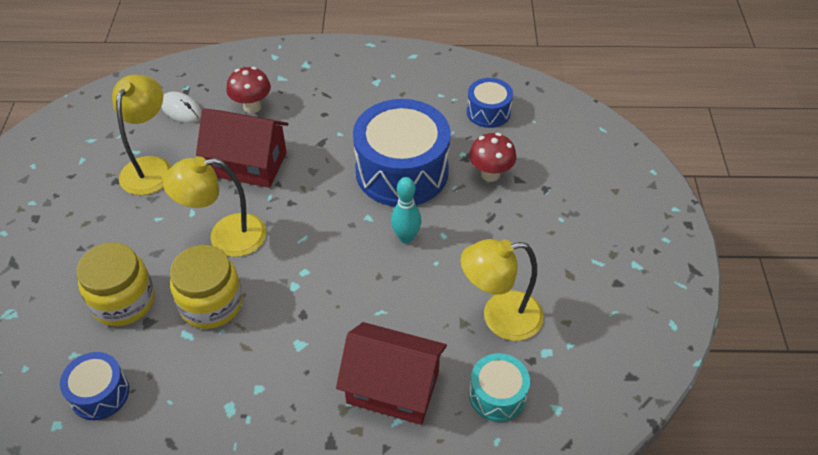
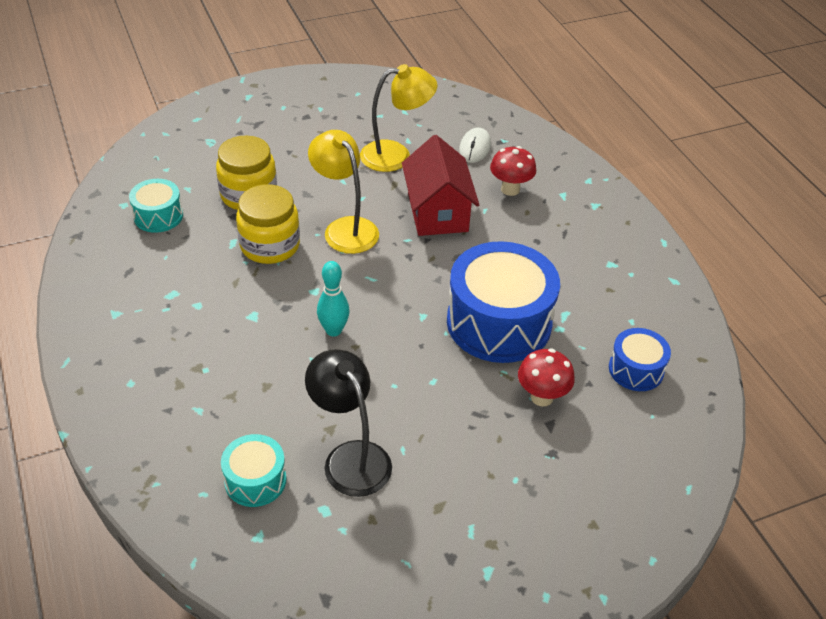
camera: 65 degrees right, 5 degrees down
(100, 394) = (158, 216): blue drum -> turquoise drum
(393, 388) = (232, 396): red house -> none
(406, 237) = (413, 352): turquoise bowling pin -> turquoise bowling pin (333, 330)
(500, 317) = (350, 457): yellow lamp -> black lamp

